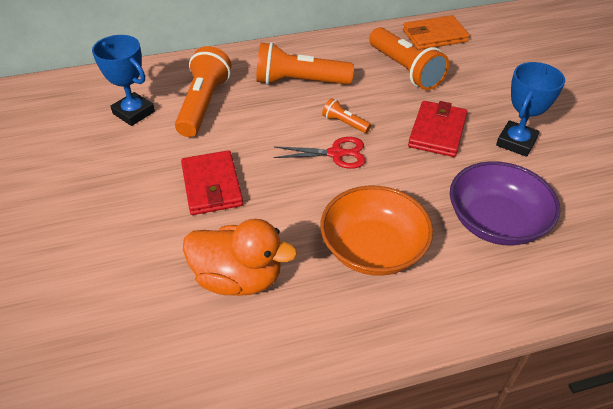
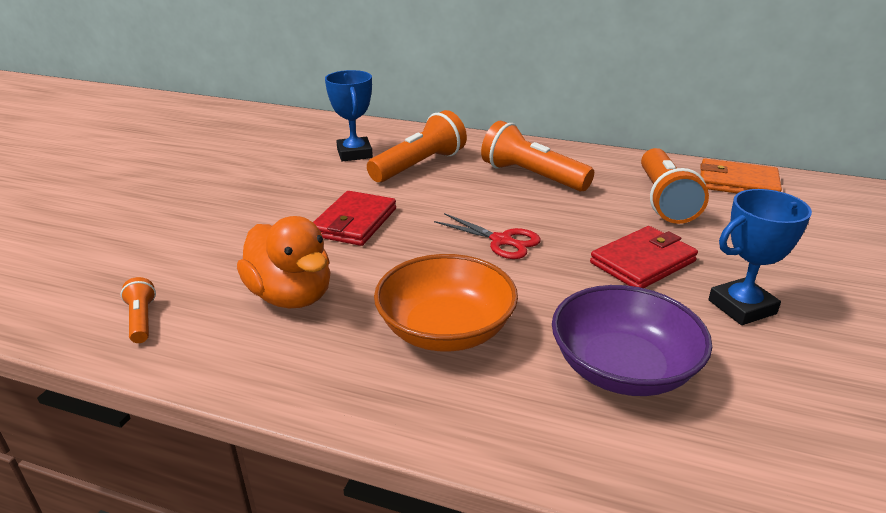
camera: 35 degrees right, 15 degrees down
(344, 123) = (540, 221): orange flashlight -> orange flashlight (142, 320)

